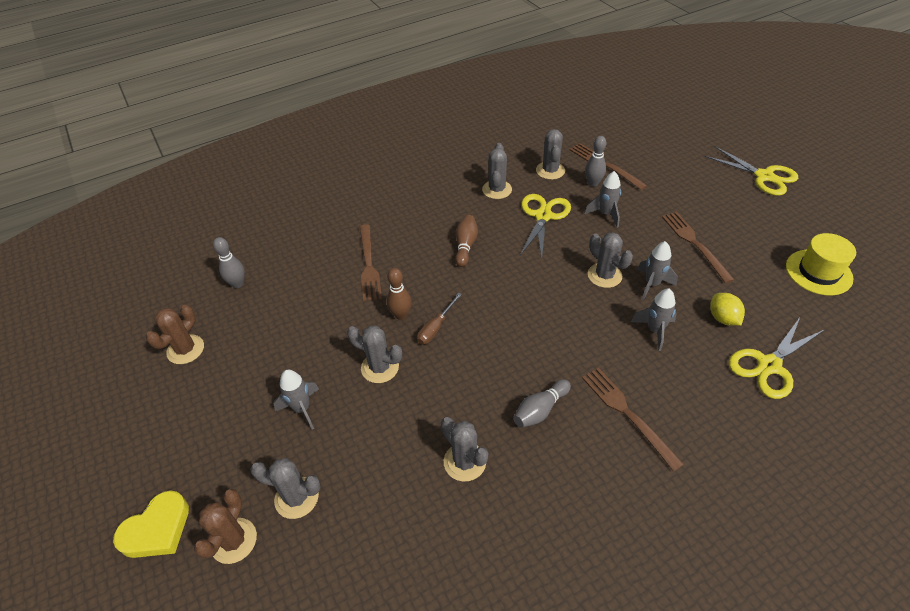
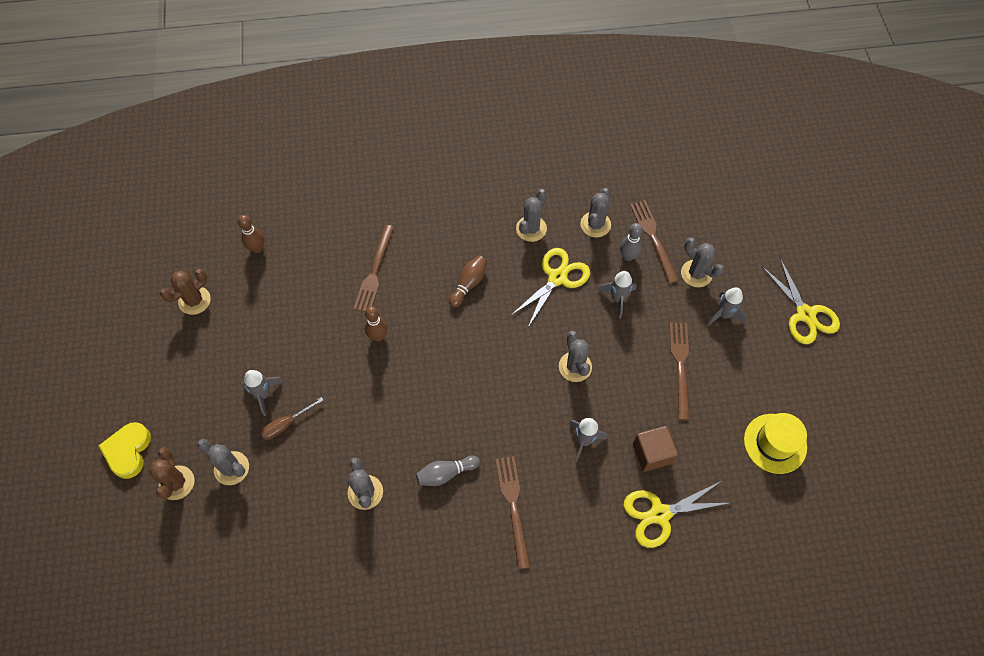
camera: 20 degrees right, 15 degrees up
(157, 529) = (128, 451): yellow heart -> yellow heart turned 120 degrees clockwise
(234, 540) = (177, 483): brown cactus -> brown cactus turned 45 degrees counterclockwise
(237, 284) = (257, 248): grey bowling pin -> brown bowling pin
(380, 367) = (338, 381): grey cactus -> grey cactus (696, 273)
(436, 327) = (401, 361): brown screwdriver -> brown screwdriver (286, 424)
(652, 284) = (612, 393): grey rocket -> grey rocket (723, 315)
(723, 318) = (652, 453): yellow lemon -> brown cube

